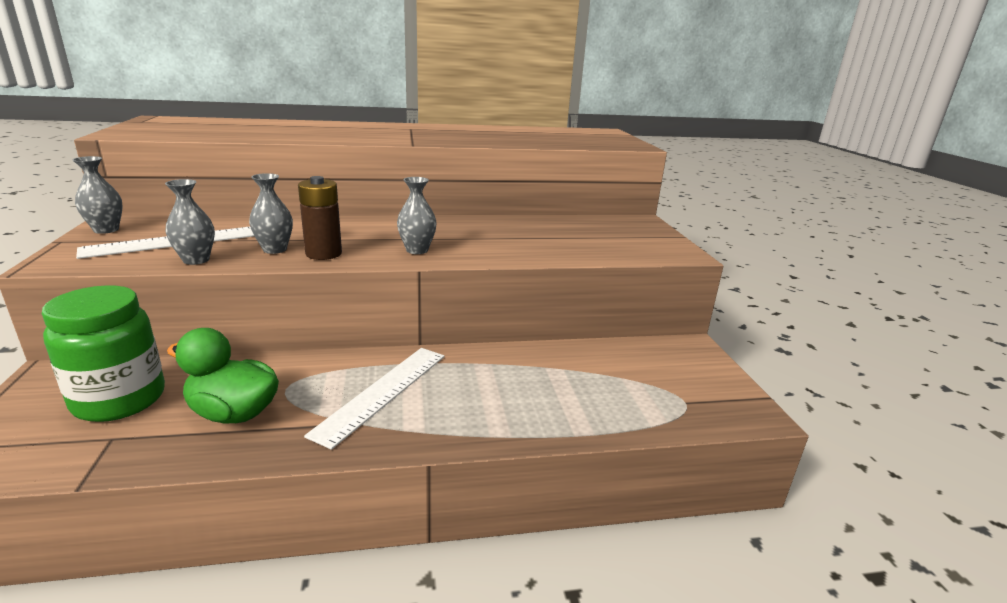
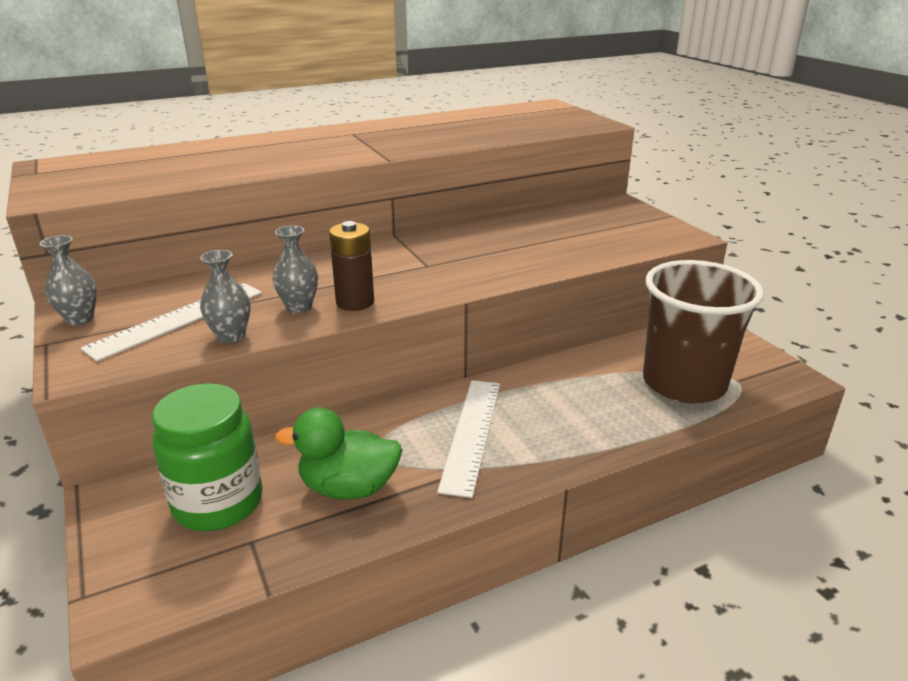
camera: 15 degrees left, 5 degrees up
(417, 250) = (442, 279): grey vase -> none
(626, 393) = (684, 383): none -> brown cup

